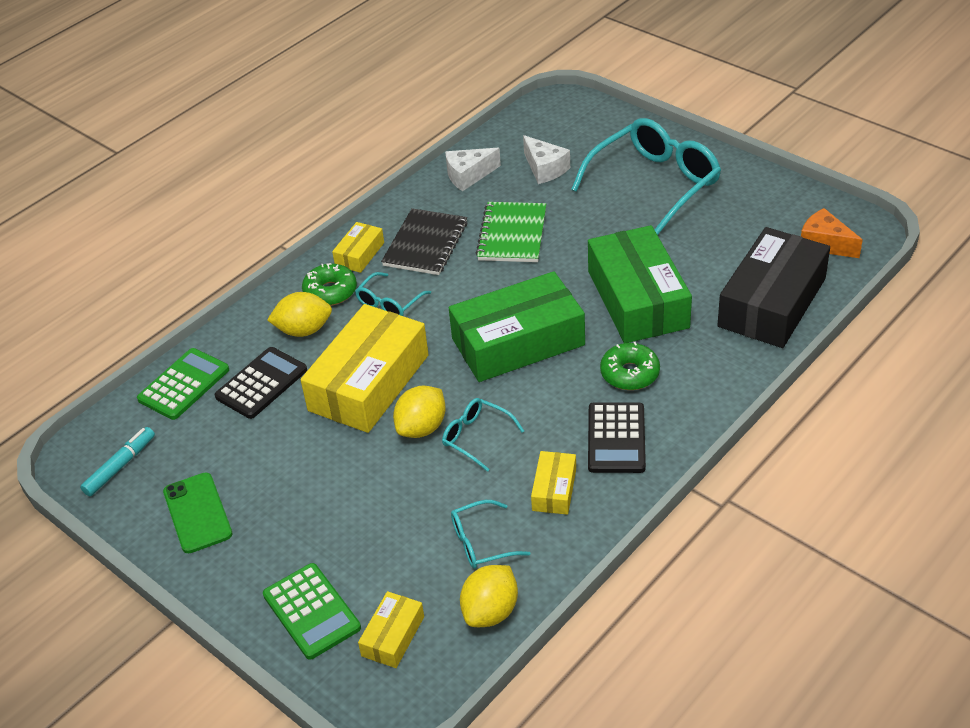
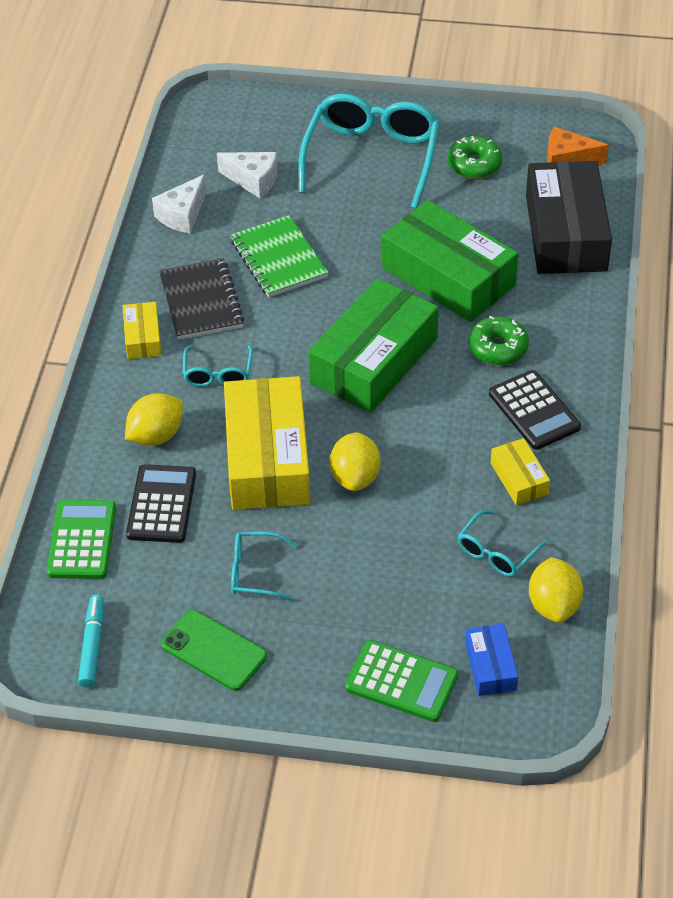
camera: 35 degrees left, 5 degrees up
(330, 292) = (147, 387): green donut -> green donut (474, 164)
(393, 636) = (490, 666): yellow box -> blue box
(477, 437) = (413, 464): turquoise glasses -> turquoise glasses (255, 572)

